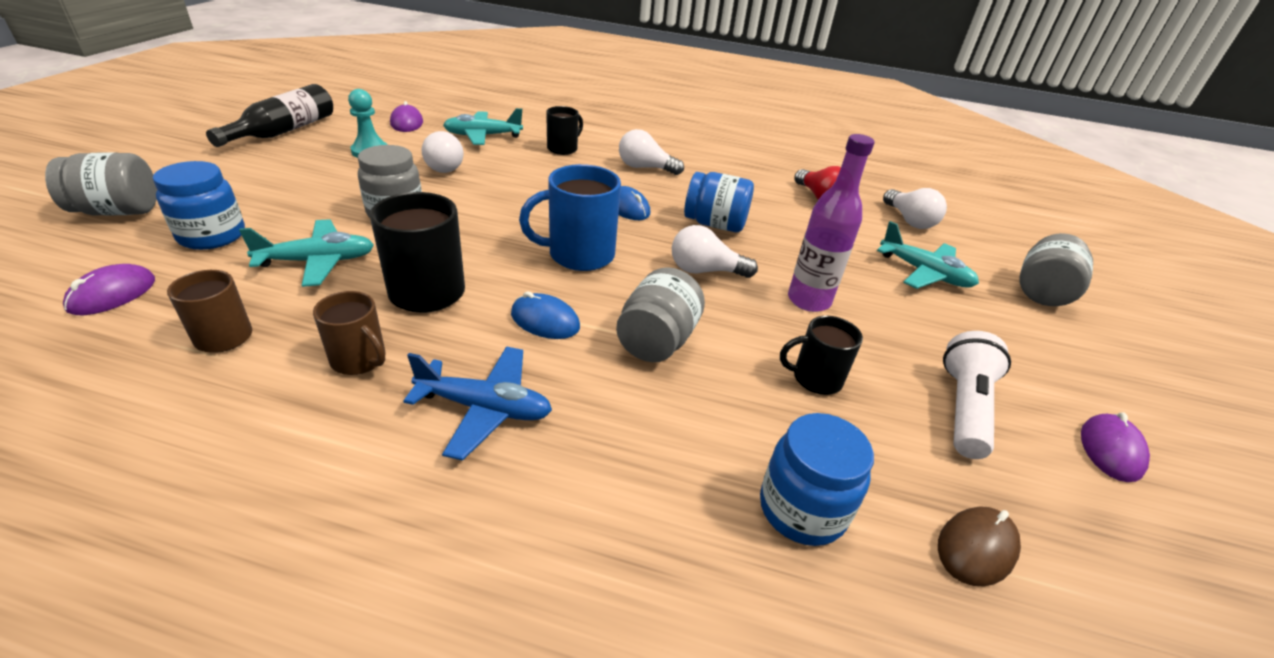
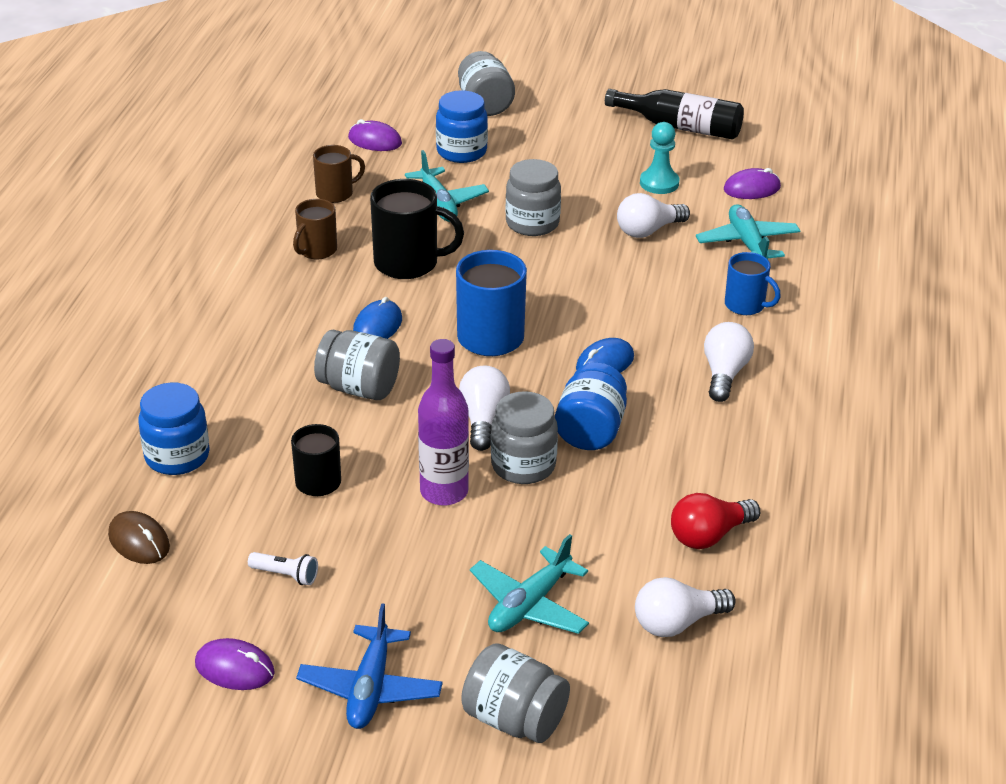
camera: 90 degrees right, 0 degrees up
(485, 408) = (270, 310): blue plane -> blue plane (370, 688)
(563, 149) = (746, 305): black mug -> blue mug
(764, 258) = (523, 465): none -> grey jar
(964, 408) = (286, 575): white flashlight -> white flashlight, size x0.53

